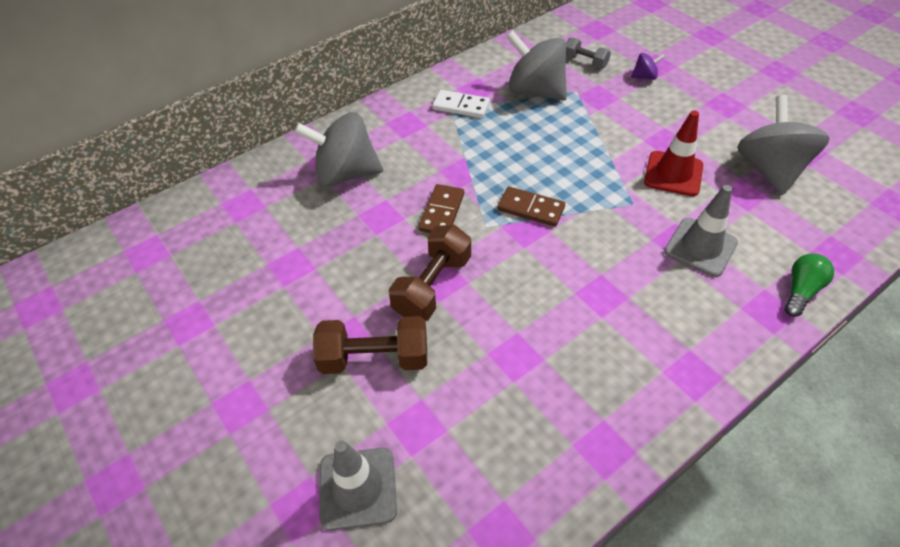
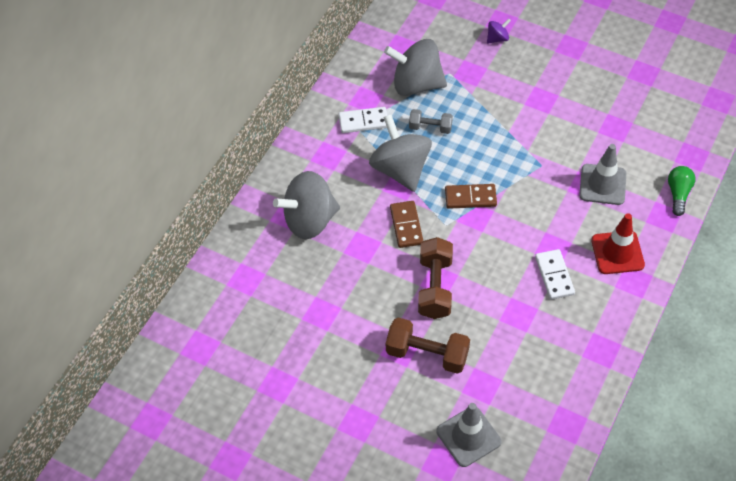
camera: 25 degrees left, 5 degrees up
(374, 358) = (427, 354): brown dumbbell -> brown dumbbell turned 45 degrees clockwise
(585, 62) = (441, 38): grey dumbbell -> grey dumbbell (430, 127)
(586, 327) = (554, 275): none -> white domino
(673, 174) = (559, 128): red traffic cone -> red traffic cone (617, 252)
(769, 169) = (625, 99): grey spinning top -> grey spinning top (400, 169)

